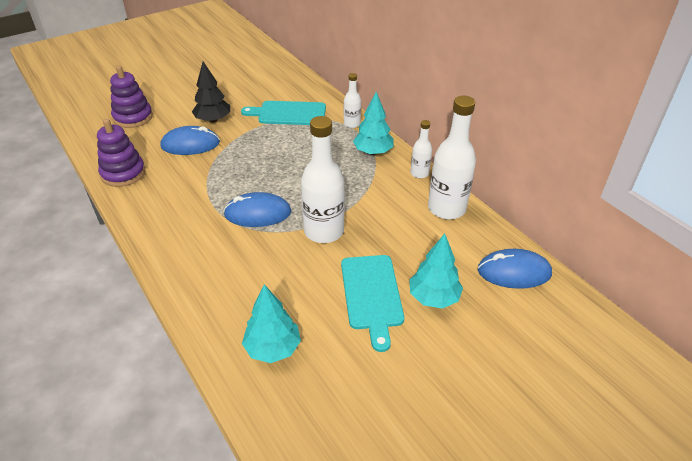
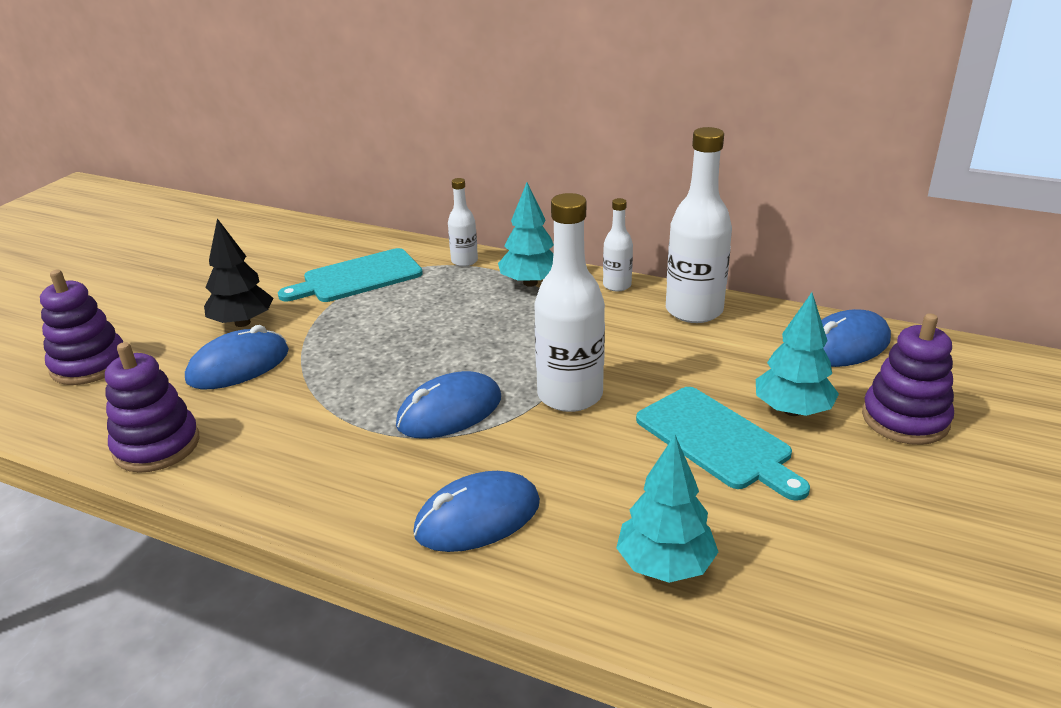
camera: 30 degrees left, 10 degrees down
(215, 277) = (477, 518): none -> blue mouse
(495, 336) = (905, 419): none -> purple stacking toy

